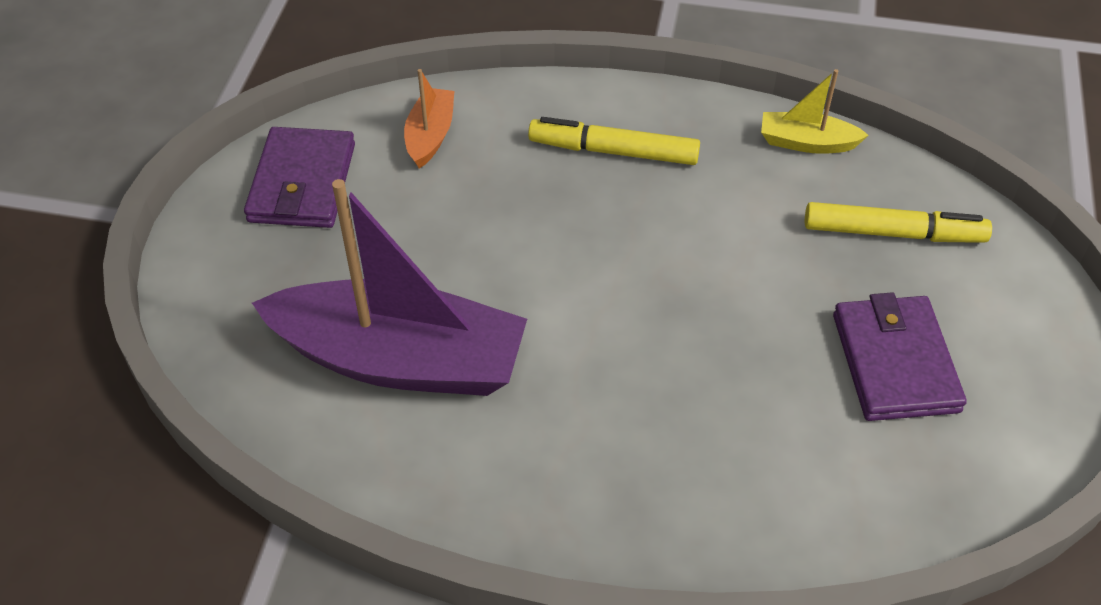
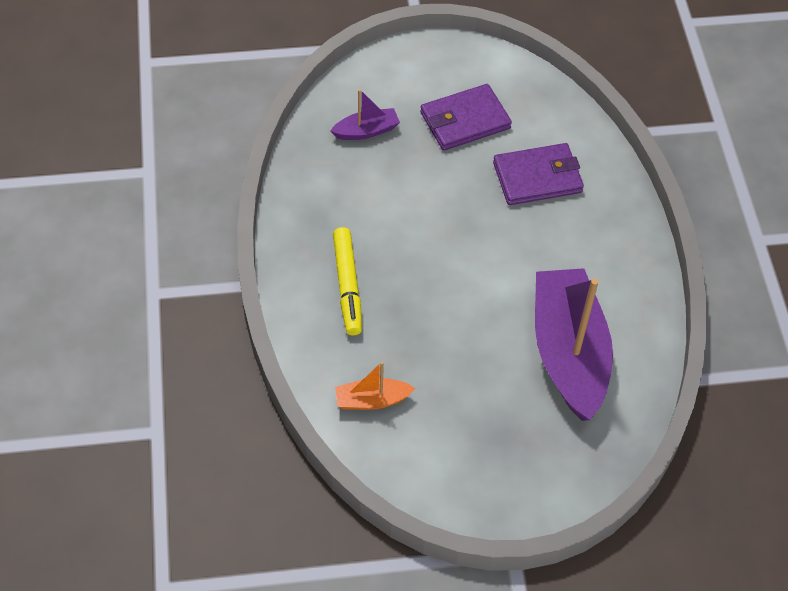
camera: 110 degrees left, 5 degrees up
(302, 183) = (449, 465): purple wallet -> purple wallet (537, 177)
(807, 143) = (301, 182): yellow boat -> none
(893, 233) = (366, 131): yellow marker -> purple boat

